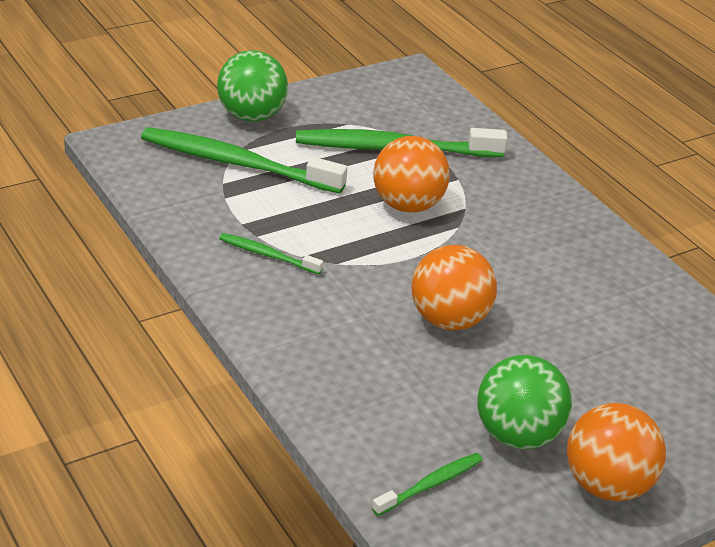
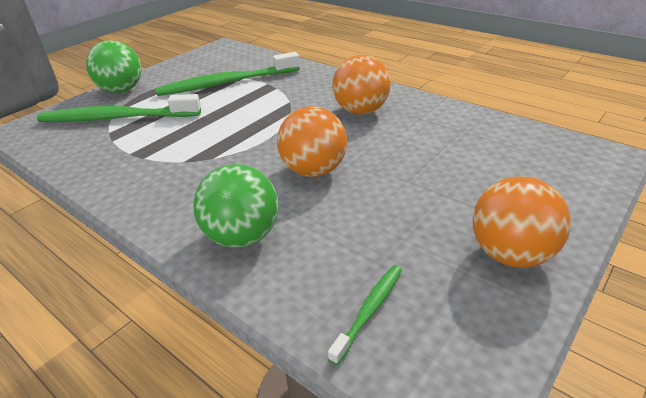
camera: 15 degrees left, 0 degrees up
(267, 255) = (155, 168): green toothbrush -> none
(407, 205) = (249, 110): orange ball -> orange ball (361, 111)
(517, 435) = (415, 238): green ball -> green ball (242, 236)

